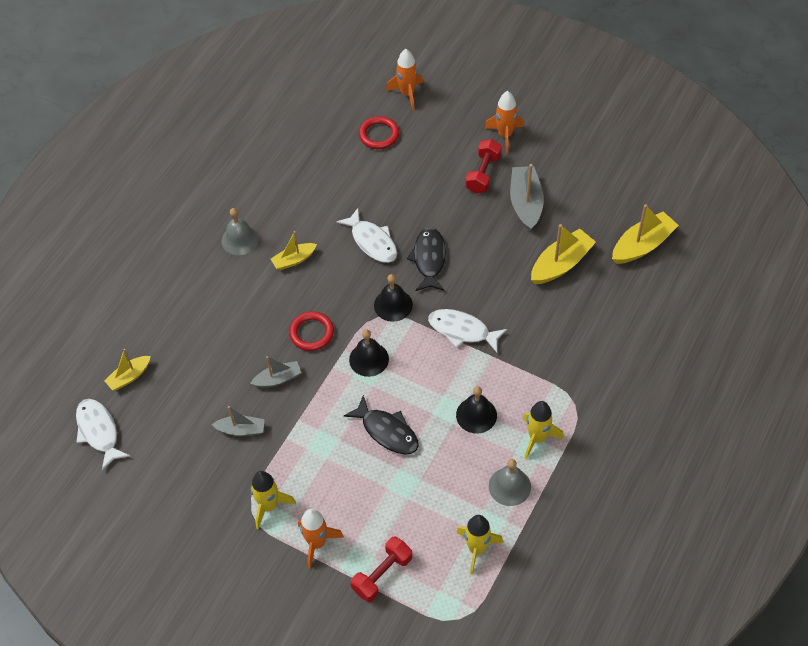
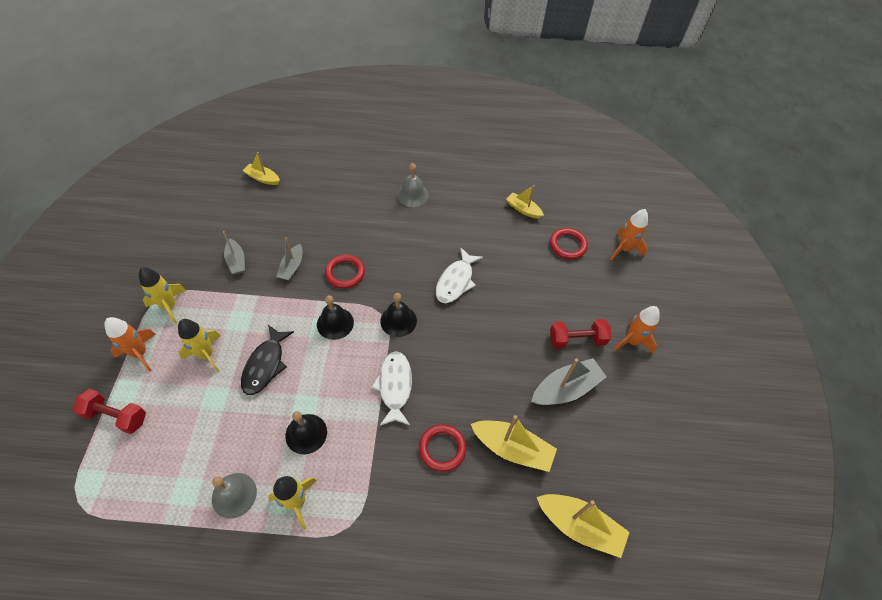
camera: 60 degrees right, 0 degrees up
(99, 432) = (210, 180): white fish -> none
(278, 379) = (292, 267): grey boat -> grey boat turned 60 degrees clockwise
(294, 260) = (410, 235): yellow boat -> yellow boat (523, 209)
(429, 259) = (459, 330): black fish -> none
(477, 549) = (157, 490): yellow rocket -> yellow rocket (206, 354)
(538, 314) = (442, 448): none -> red ring

